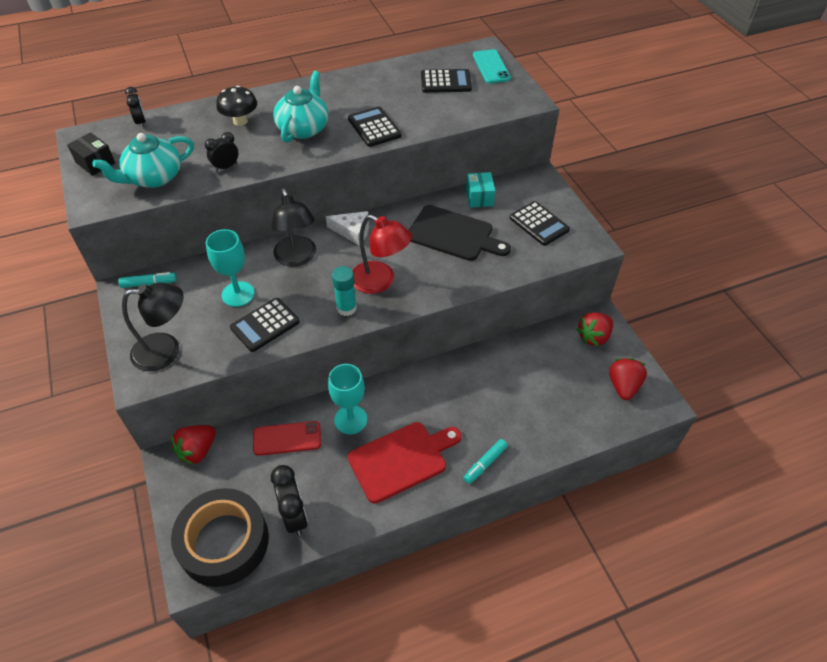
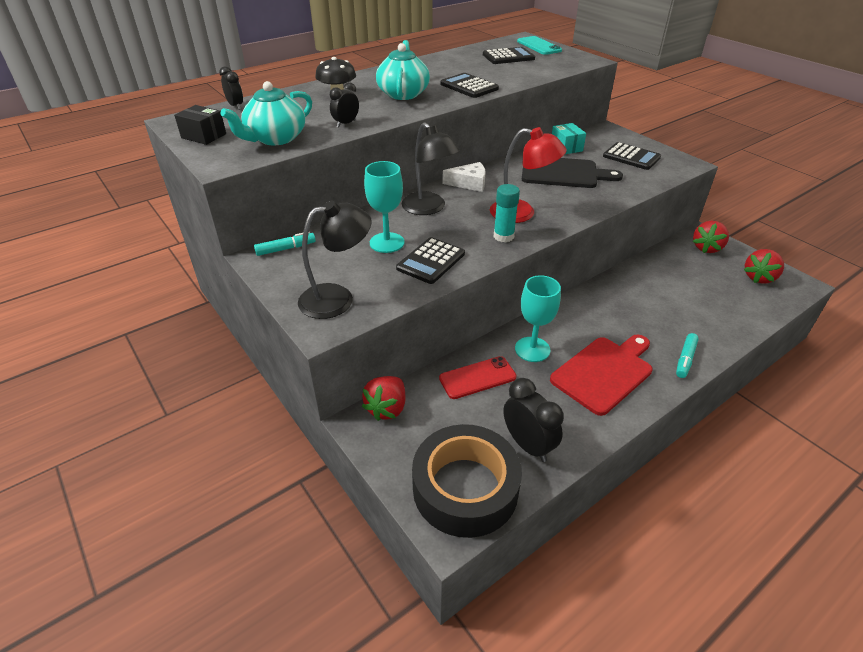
camera: 15 degrees left, 10 degrees down
(623, 386) = (759, 278): red strawberry -> red strawberry turned 135 degrees counterclockwise

